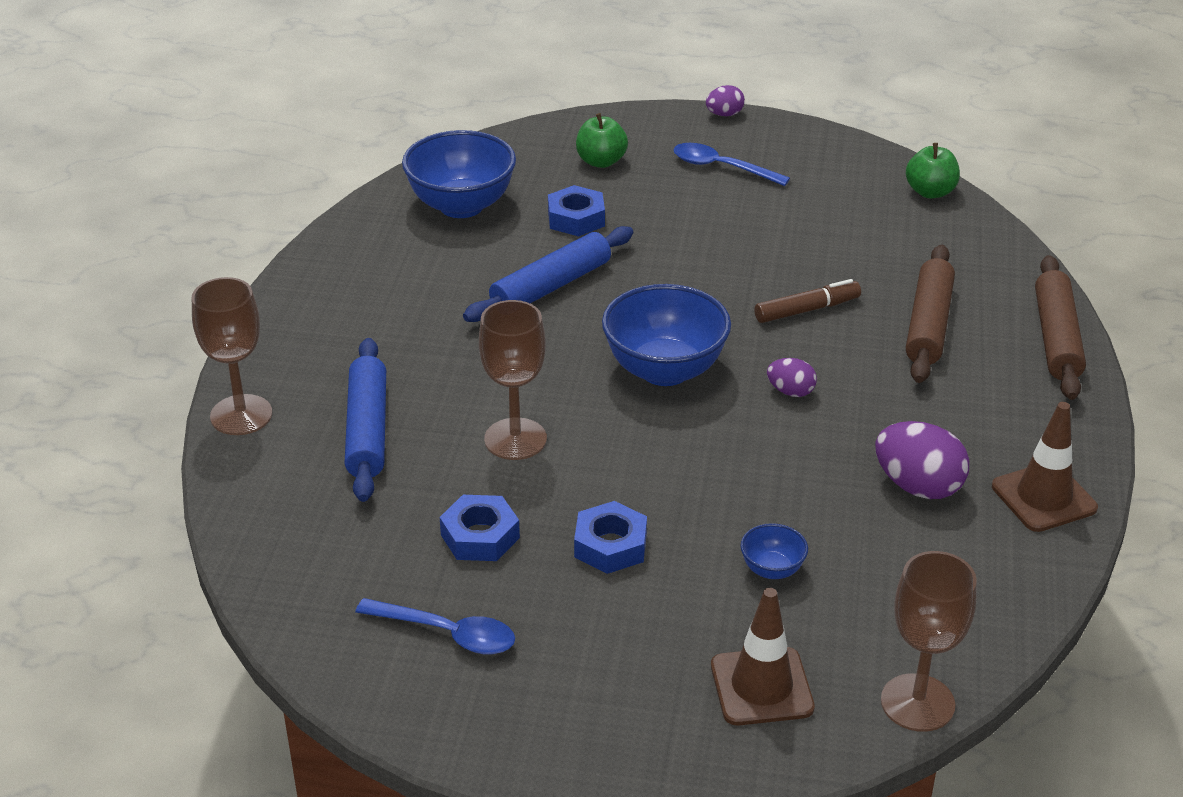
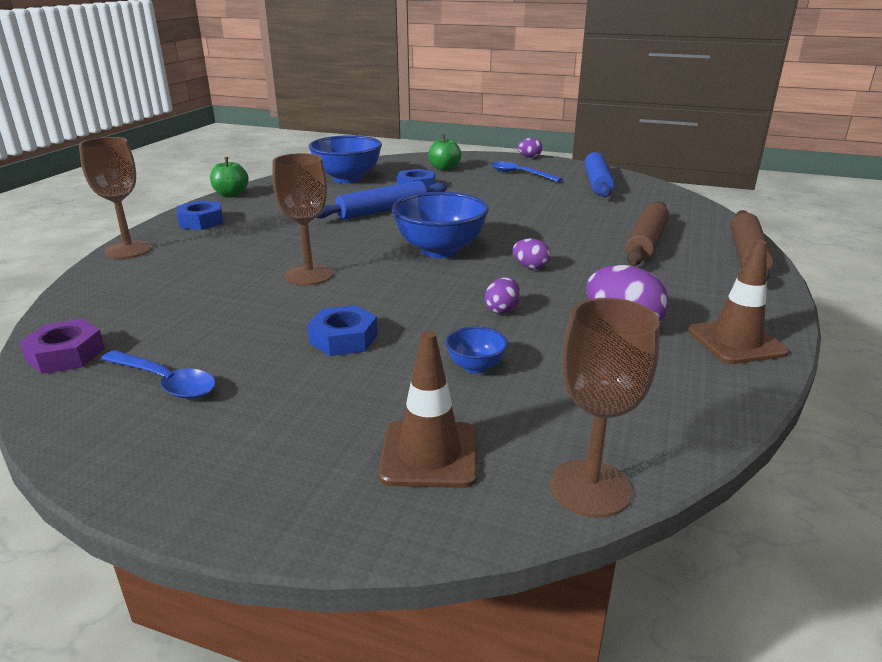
camera: 10 degrees right, 10 degrees down
(305, 609) = (66, 354): none -> purple nut
(367, 430) = (207, 263): blue rolling pin -> blue rolling pin (597, 183)
(480, 536) = (242, 324): blue nut -> blue nut (201, 221)
(776, 476) = (502, 310): none -> purple egg
(807, 310) = (556, 231): brown marker -> none
(930, 192) = (656, 189): green apple -> green apple (231, 195)

